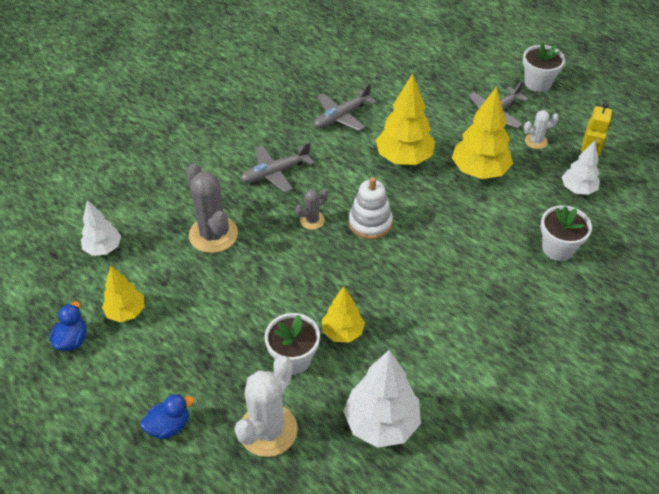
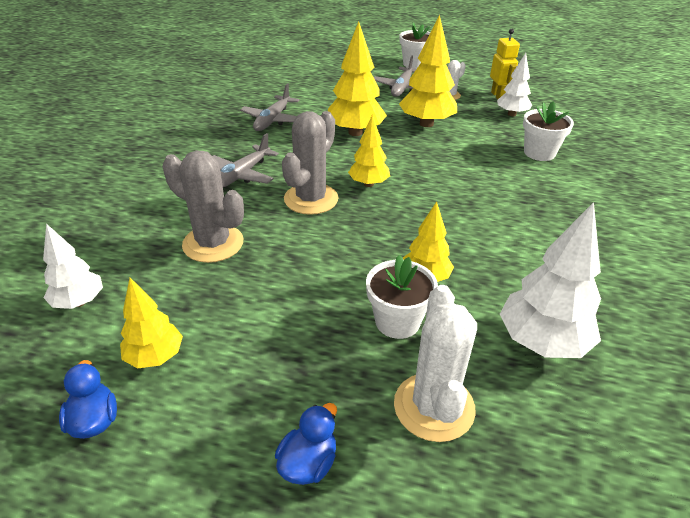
camera: 30 degrees left, 10 degrees down
(312, 220) = (311, 199): grey cactus -> grey cactus, size x1.95
(370, 223) = (368, 184): white stacking toy -> yellow tree

